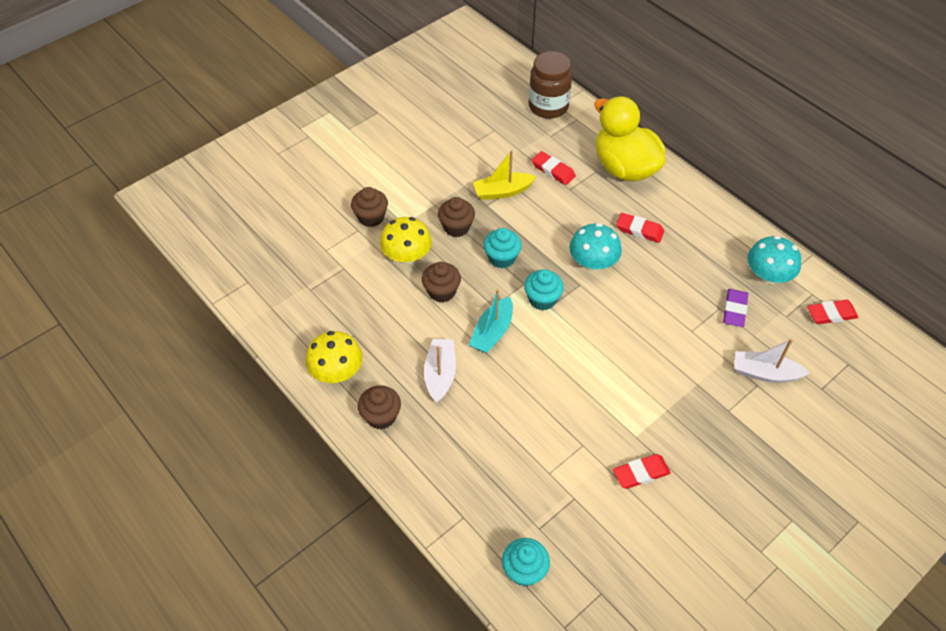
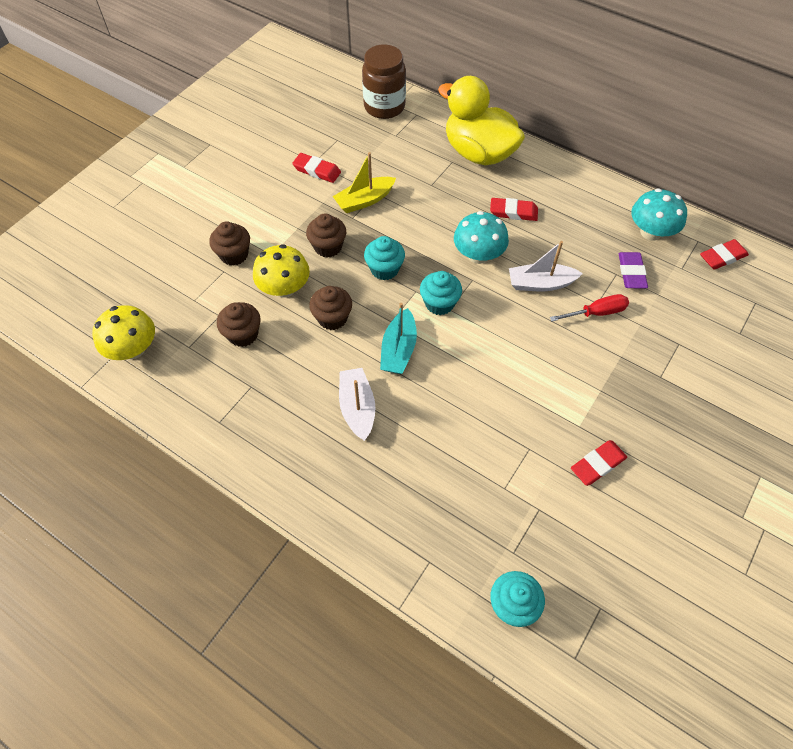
camera: 15 degrees left, 5 degrees up
(337, 372) = (244, 432): yellow mushroom -> yellow mushroom (133, 349)
(381, 416) = (307, 470): brown cupcake -> brown cupcake (243, 334)
(553, 170) = (409, 169): red eraser -> red eraser (317, 170)
(688, 339) = (597, 312): none -> red screwdriver
(765, 373) = (682, 330): white boat -> white boat (540, 284)

